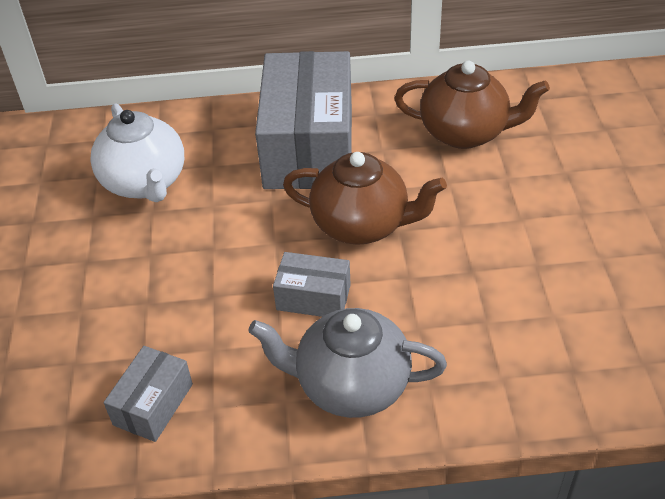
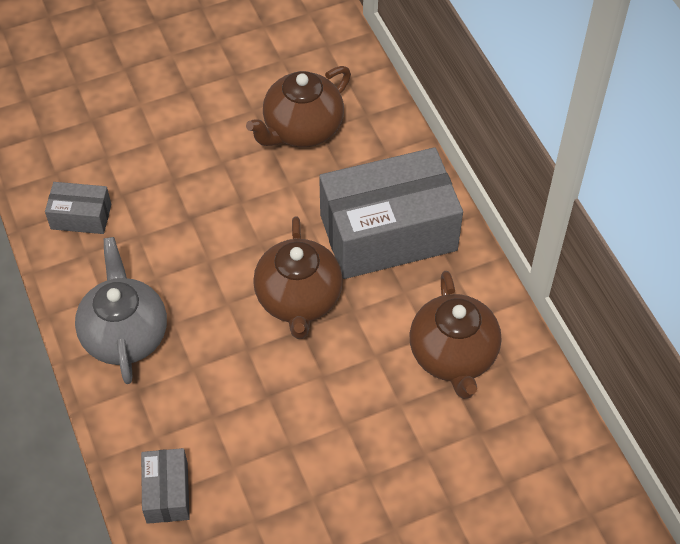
camera: 70 degrees right, 10 degrees up
(145, 183) = (302, 129): white teapot -> brown teapot
(313, 297) = (206, 286): grey box -> grey box (167, 492)

